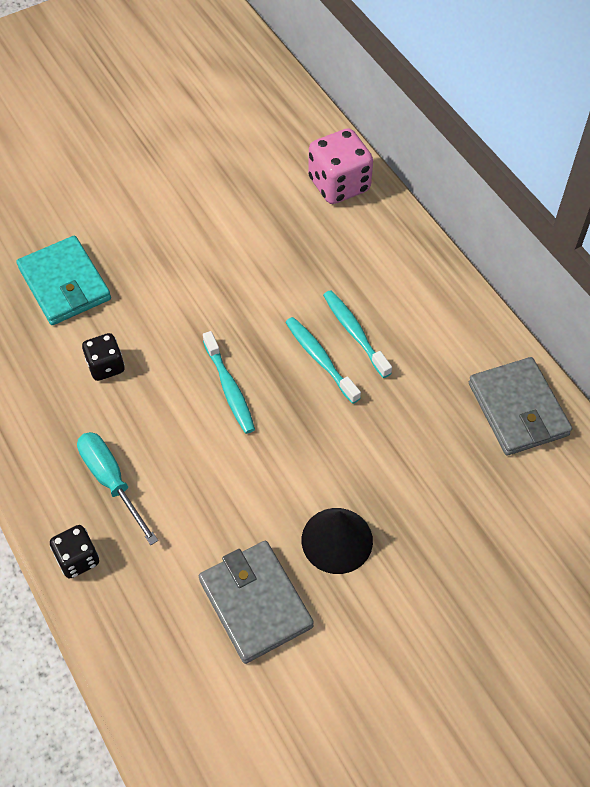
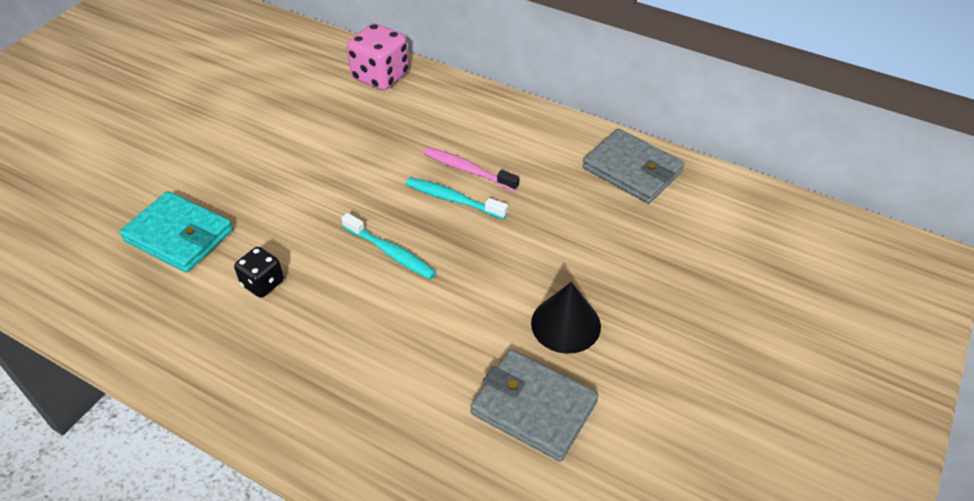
camera: 30 degrees left, 10 degrees down
(78, 559) = (341, 455): black dice -> none
(111, 481) = (331, 373): turquoise screwdriver -> none
(354, 333) = (467, 170): turquoise toothbrush -> pink toothbrush

